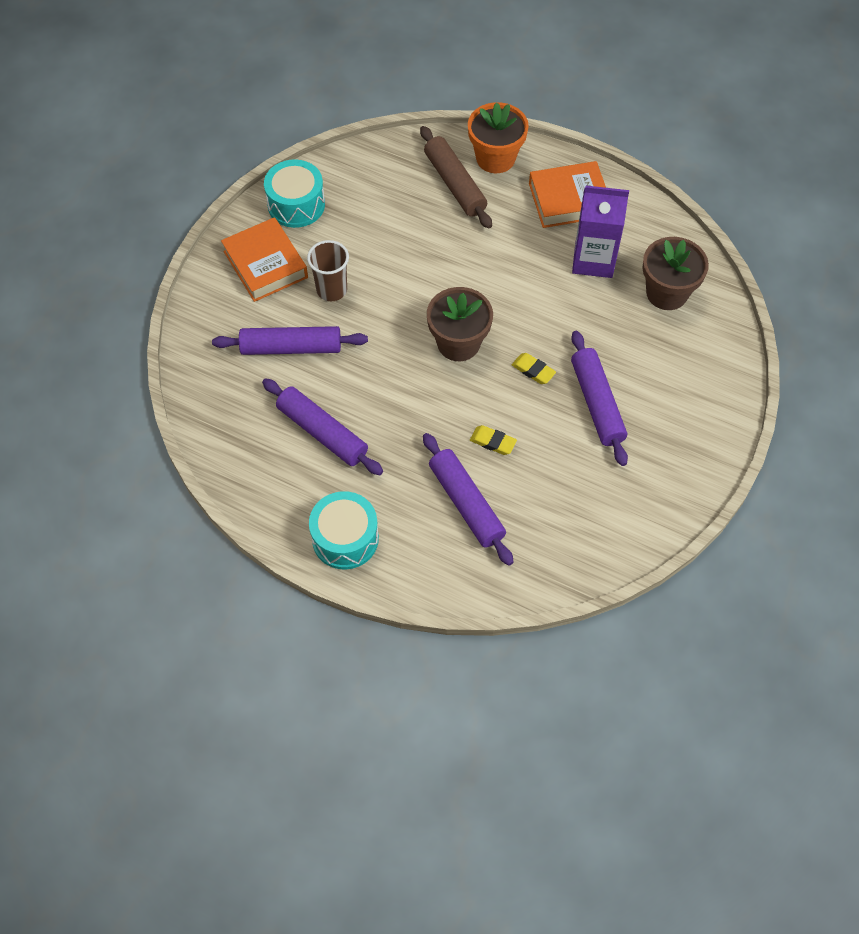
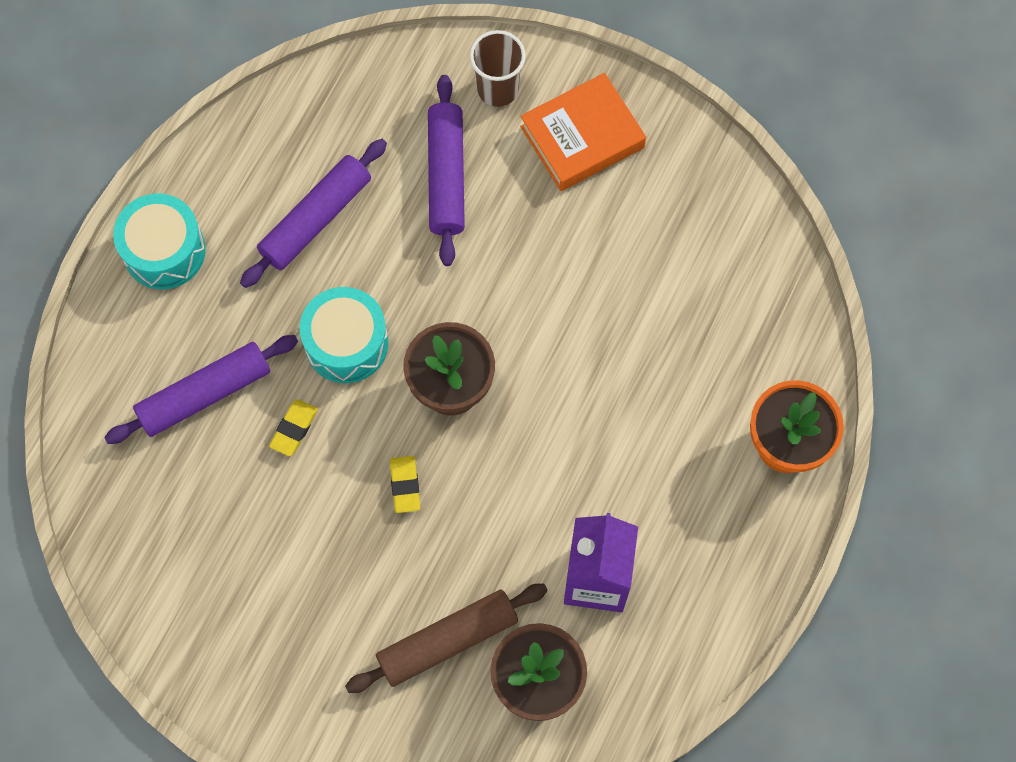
camera: 90 degrees right, 10 degrees up
(296, 204) = (687, 171): turquoise drum -> turquoise drum (346, 343)
(331, 290) = (540, 222): brown cup -> brown cup (497, 89)
(455, 184) = (733, 385): brown rolling pin -> brown rolling pin (447, 641)
(533, 370) = (405, 485): yellow eraser -> yellow eraser turned 45 degrees counterclockwise
(568, 200) = (709, 549): orange book -> none
(597, 403) = (350, 569): purple rolling pin -> none

